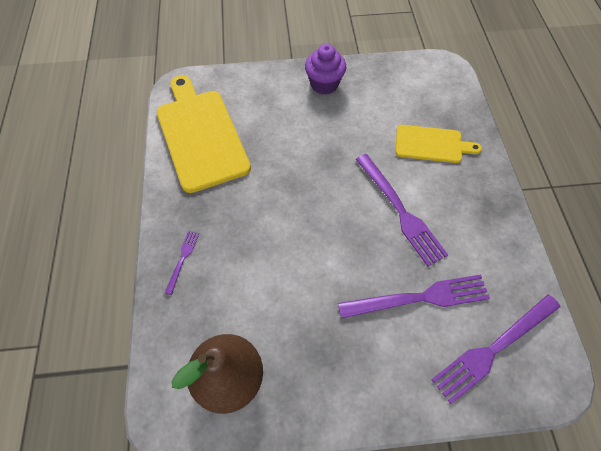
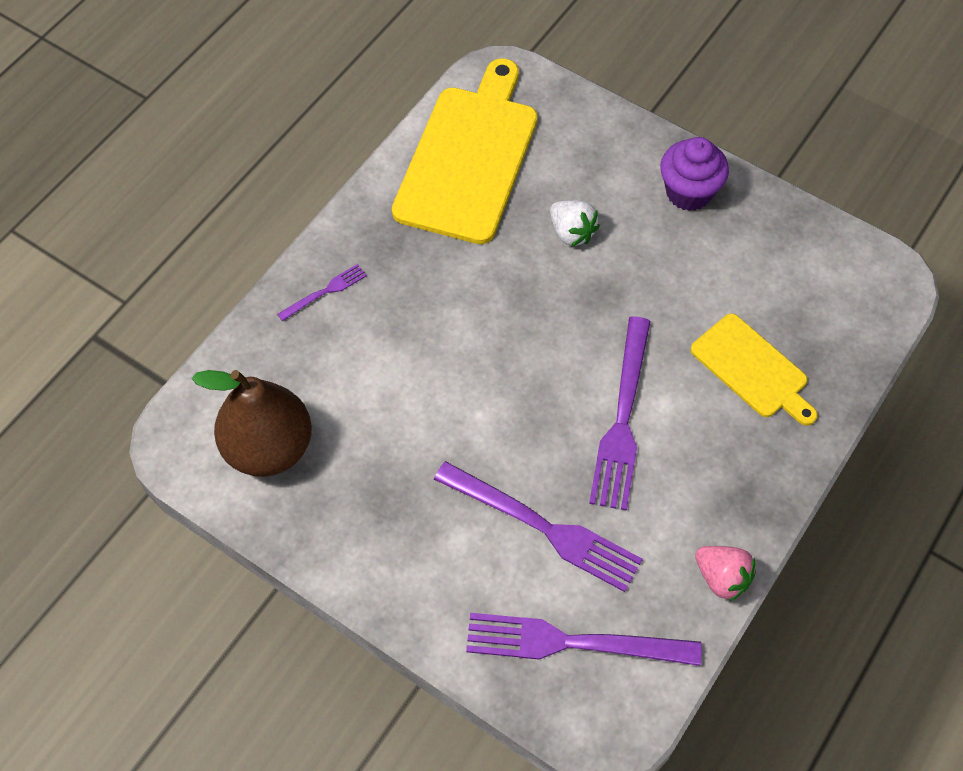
camera: 40 degrees right, 0 degrees up
(288, 138) = (571, 232): none -> white strawberry
(521, 253) = (722, 577): none -> pink strawberry

